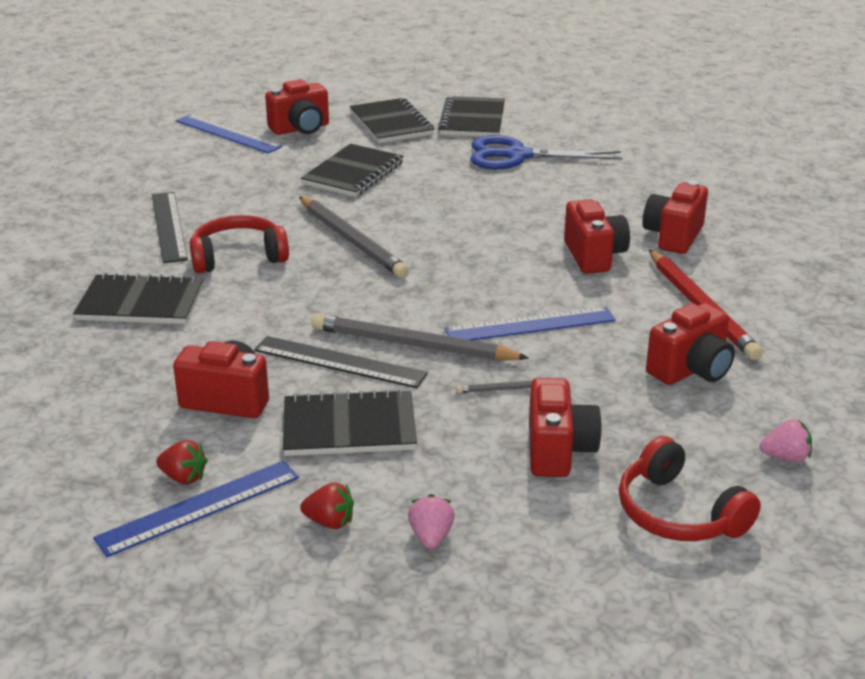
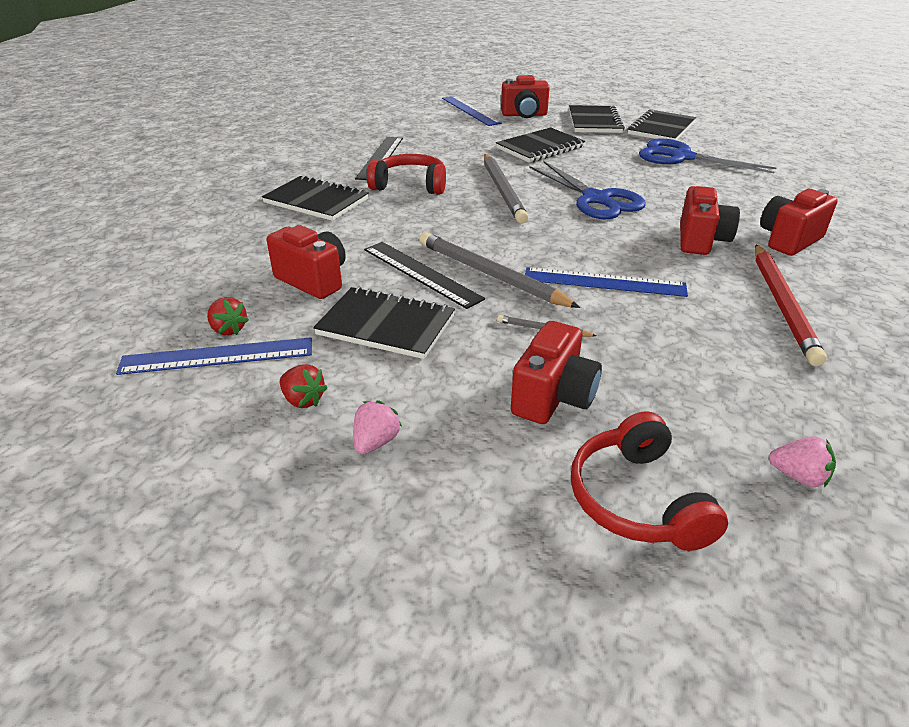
camera: 25 degrees right, 5 degrees up
(461, 230) = (596, 199): none -> blue scissors
(691, 370) = (738, 358): red camera -> none

